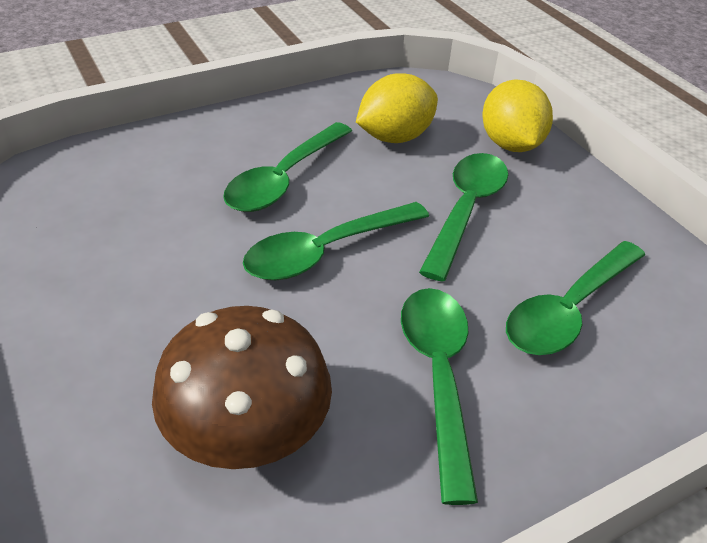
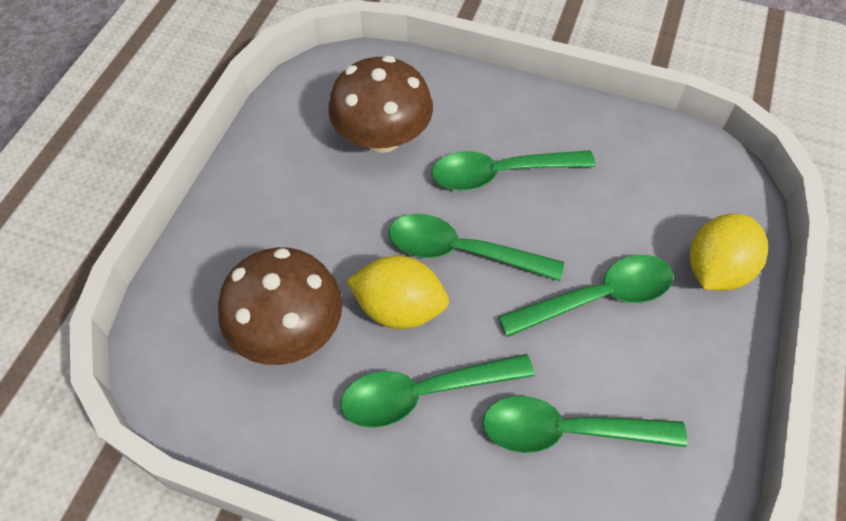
camera: 50 degrees right, 15 degrees up
(139, 215) = (382, 137): none -> brown mushroom
(394, 137) = (626, 194): yellow lemon -> yellow lemon (399, 308)
(438, 376) = (423, 393): green spoon -> green spoon turned 150 degrees counterclockwise

